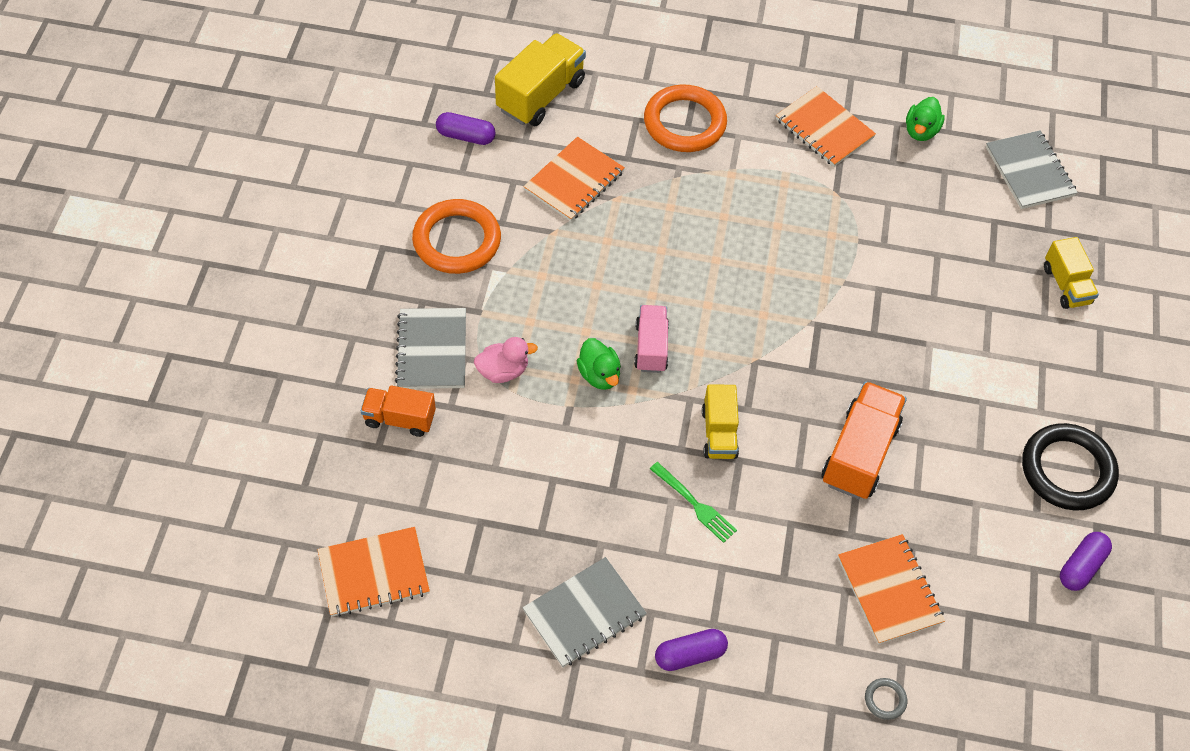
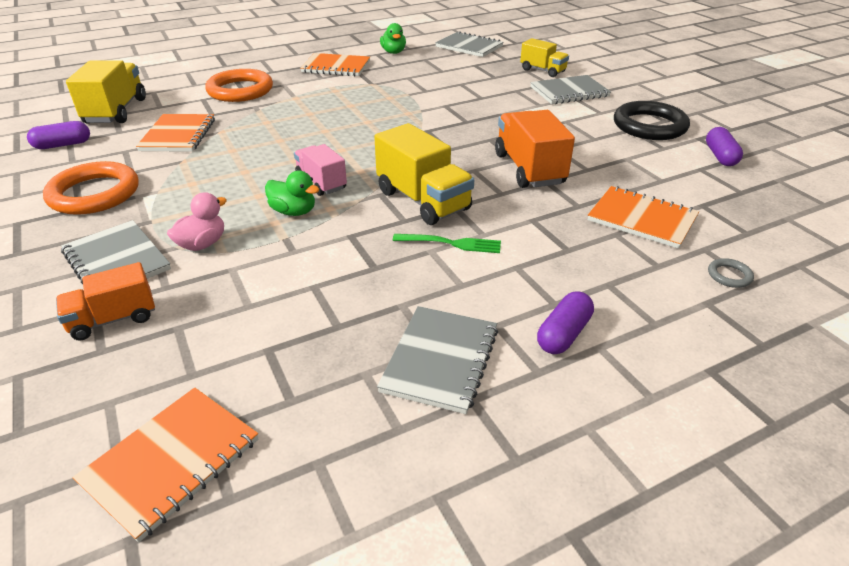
camera: 35 degrees left, 20 degrees down
(719, 433) = (423, 200): yellow truck -> yellow truck, size x1.60
(1048, 350) = (569, 92): none -> grey notebook

